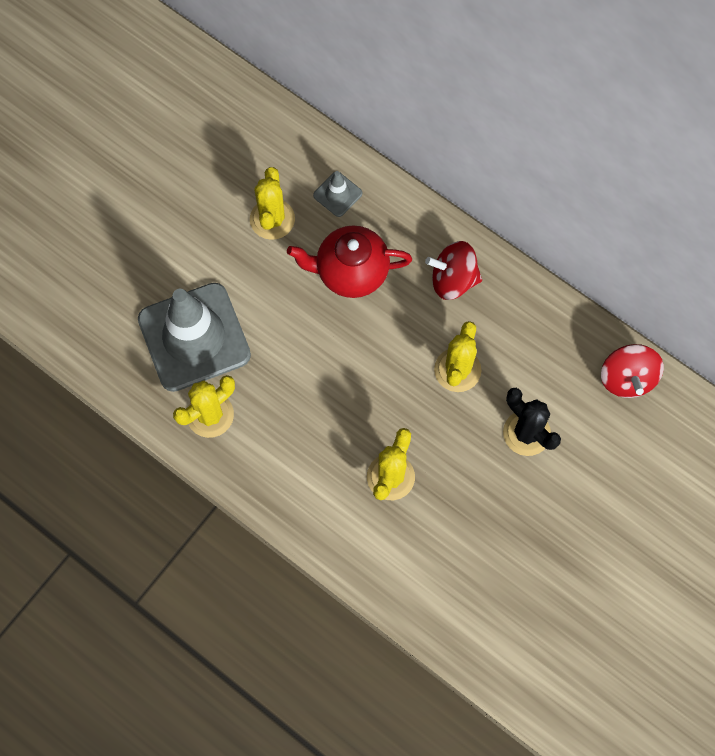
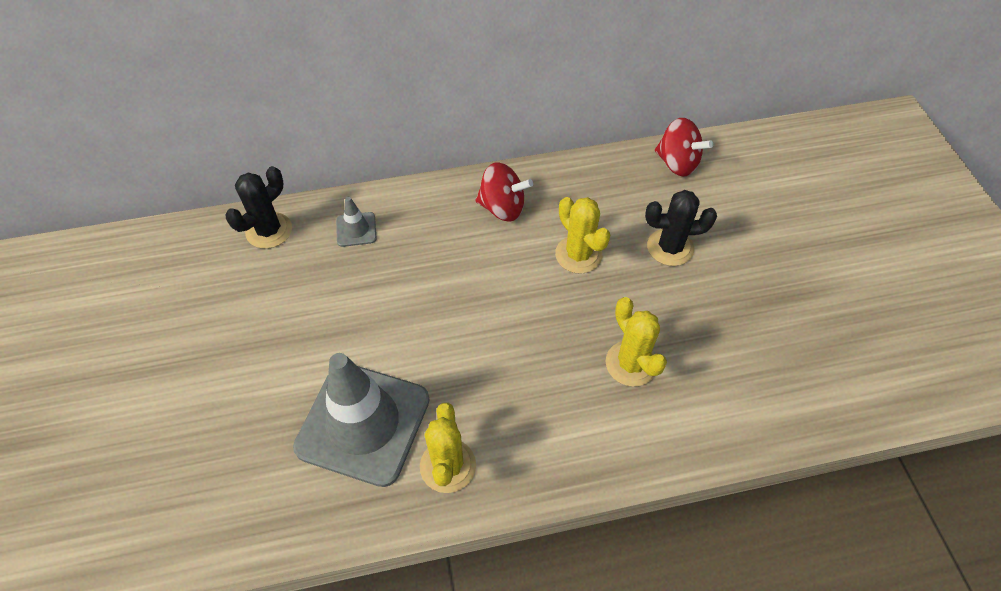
camera: 50 degrees left, 15 degrees down
(272, 219) = (326, 286): yellow cactus -> none
(283, 137) = (269, 230): none -> black cactus
(350, 272) = (428, 266): red teapot -> none
(453, 280) = (502, 208): red spinning top -> red spinning top turned 120 degrees counterclockwise

